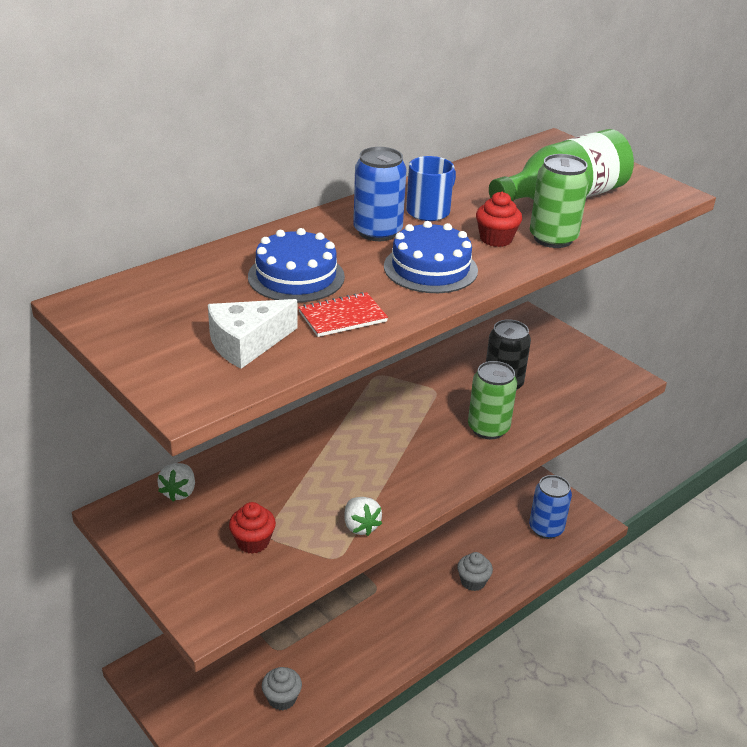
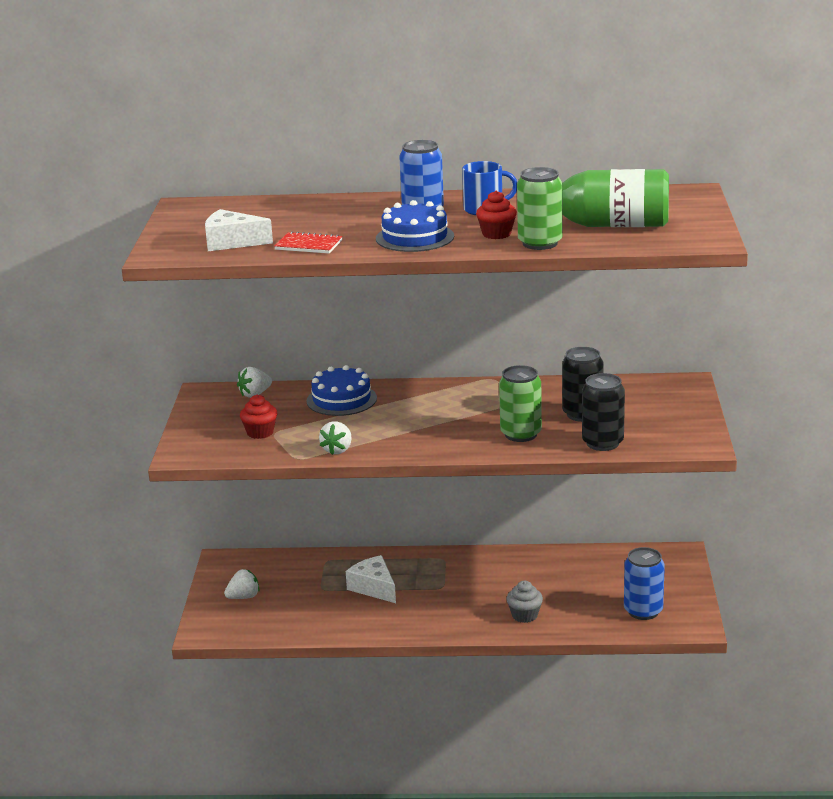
camera: 45 degrees right, 10 degrees down
(214, 704) = (244, 597): none -> white strawberry
(282, 698) = (290, 614): grey cupcake -> none
(296, 276) = (322, 221): blue cake -> blue cake (341, 399)
(322, 622) = (374, 588): none -> white cheese
(560, 408) = (602, 443): none -> black can

